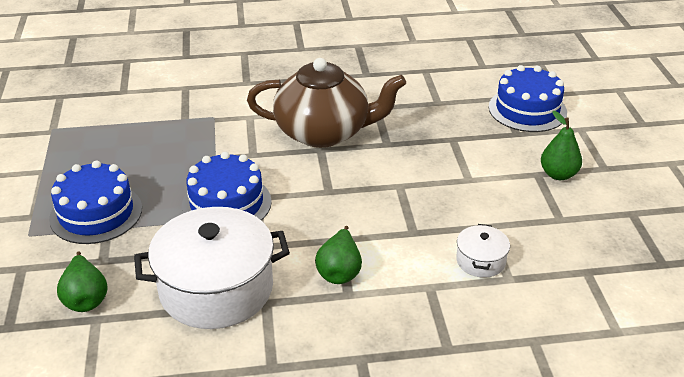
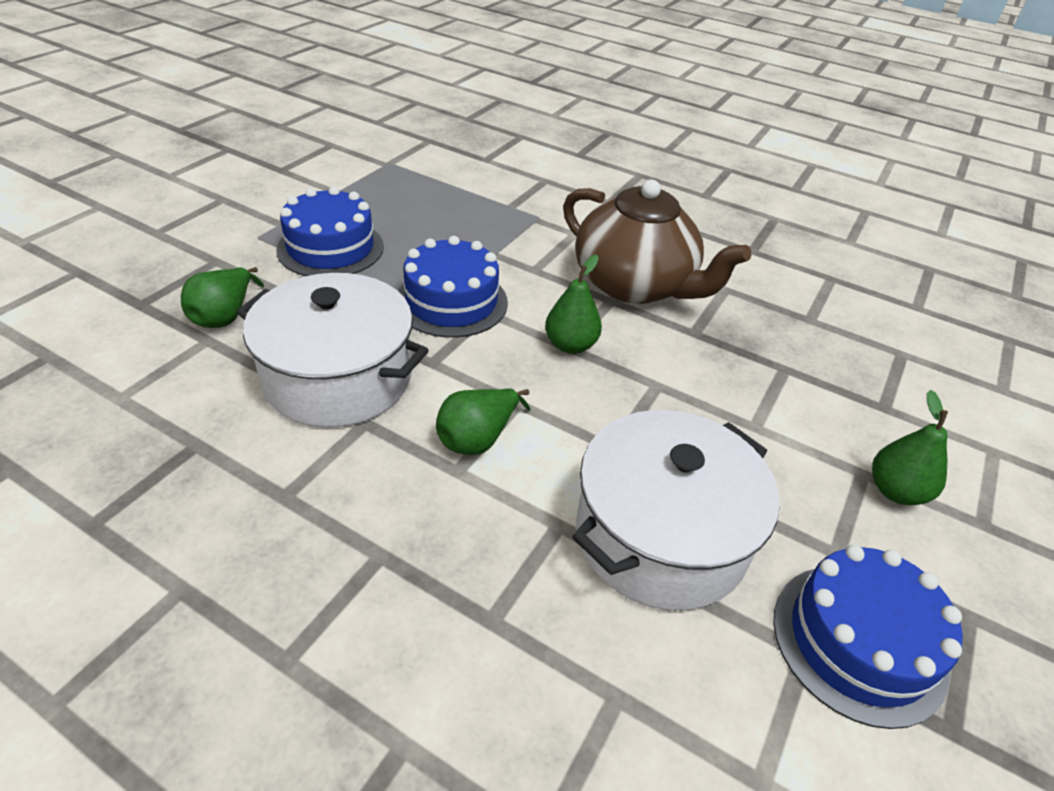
camera: 35 degrees right, 5 degrees up
(329, 190) = (570, 345): none -> green pear
(480, 261) = (660, 535): white pot -> white pot, size x2.22
(527, 109) = (931, 386): blue cake -> blue cake (858, 641)

